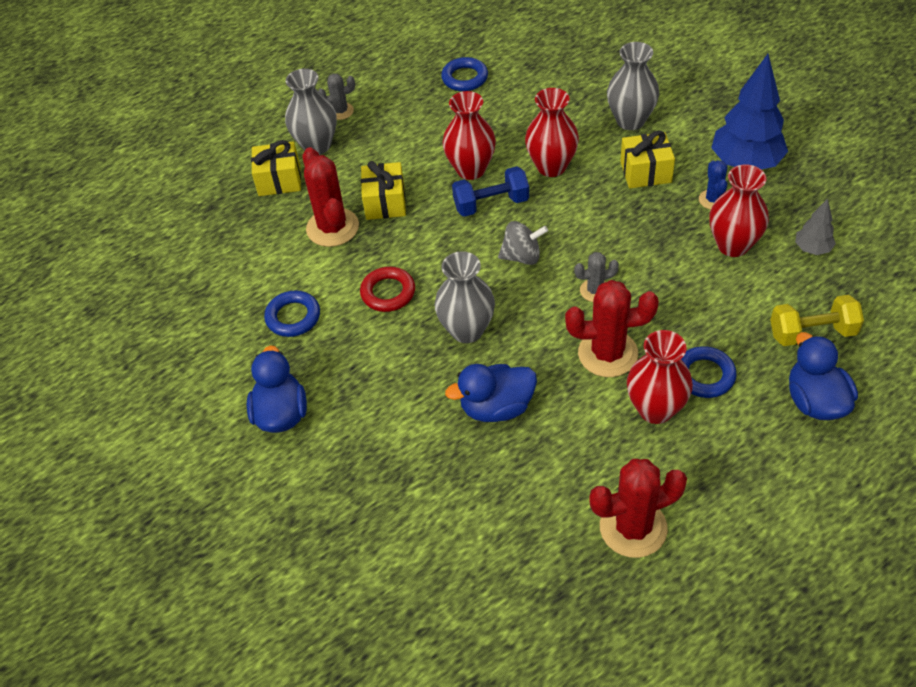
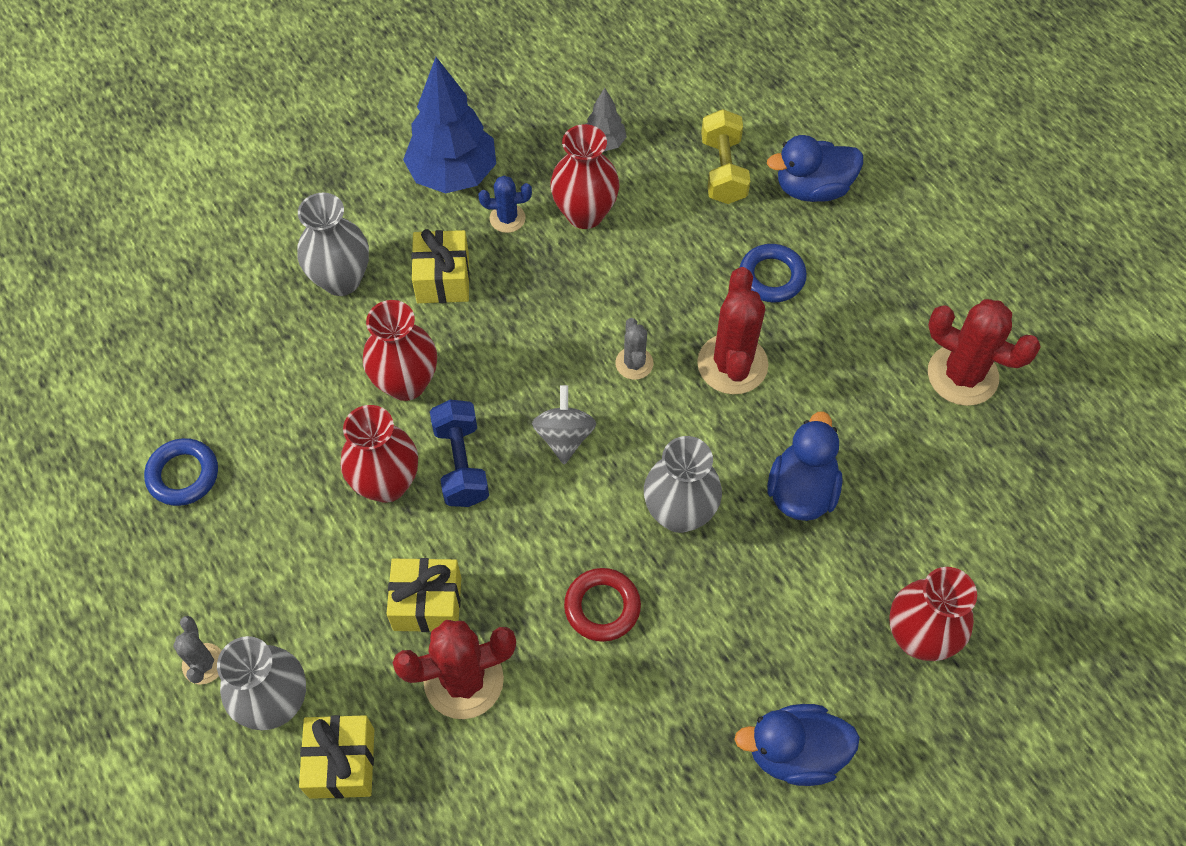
camera: 90 degrees left, 10 degrees up
(293, 317) = (629, 738): blue ring -> none
(496, 407) = (801, 490): blue duck -> blue duck turned 150 degrees counterclockwise
(633, 528) = (962, 375): red cactus -> red cactus turned 45 degrees counterclockwise
(655, 409) = (813, 330): red vase -> red vase (918, 637)

